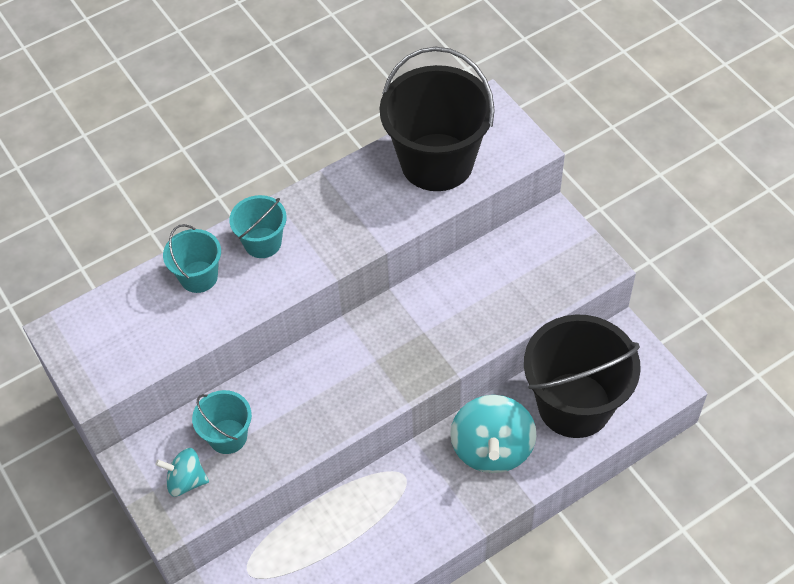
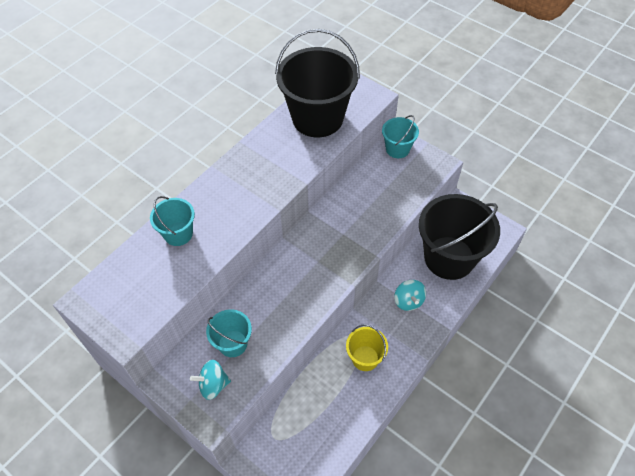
camera: 20 degrees left, 0 degrees up
(262, 243) = (217, 199): turquoise bucket -> turquoise bucket (397, 149)
(402, 507) = (365, 358): none -> yellow bucket
(492, 449) = (408, 301): turquoise spinning top -> turquoise spinning top, size x0.56

